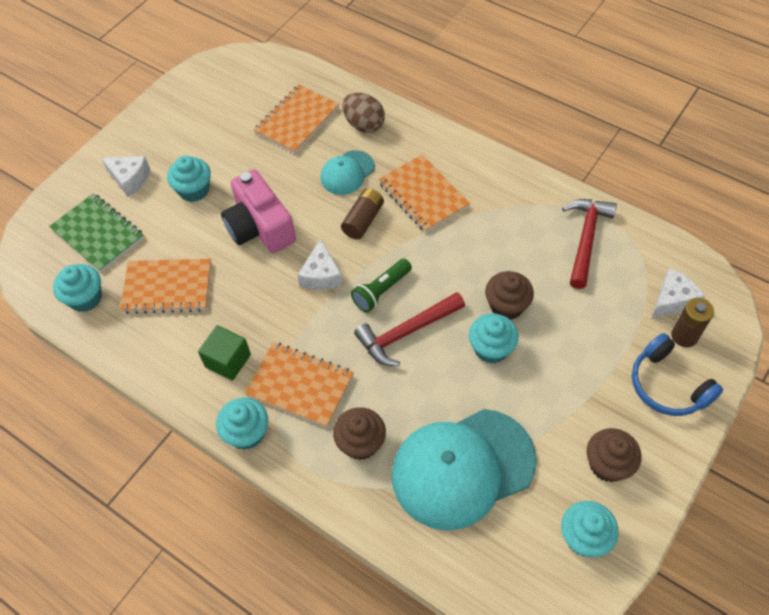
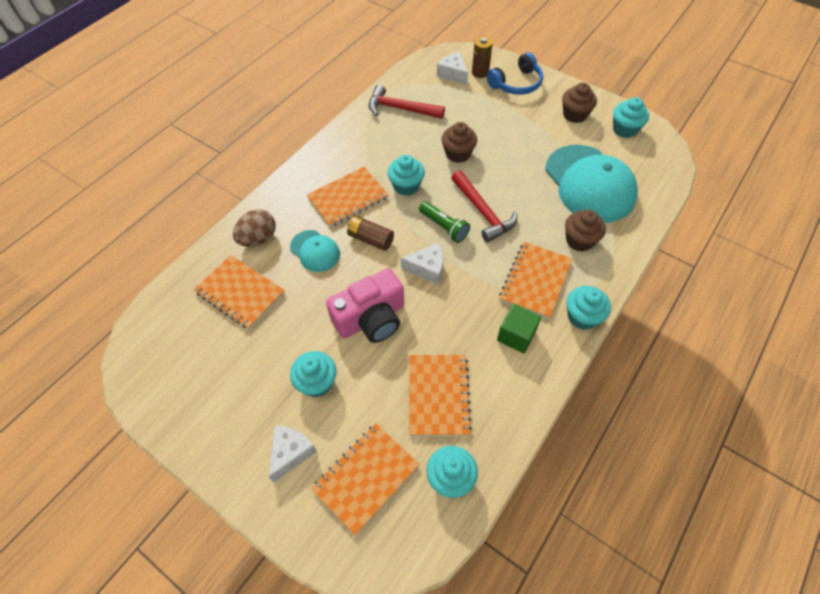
camera: 90 degrees left, 0 degrees up
(98, 234) = (366, 477): green notebook -> orange notebook
(491, 348) = (494, 164): turquoise cupcake -> turquoise cupcake (406, 186)

